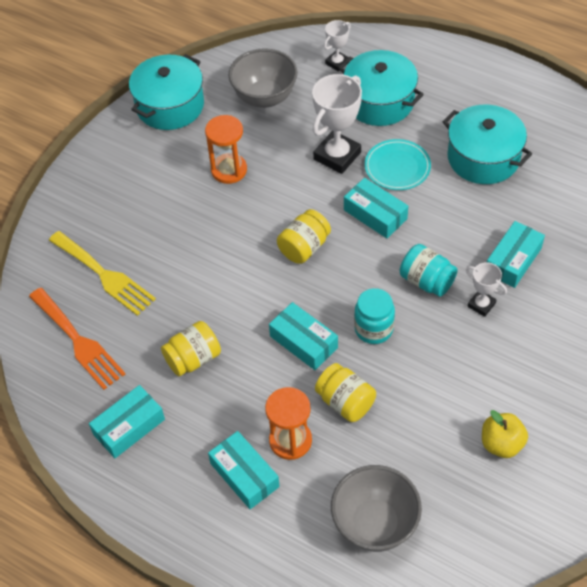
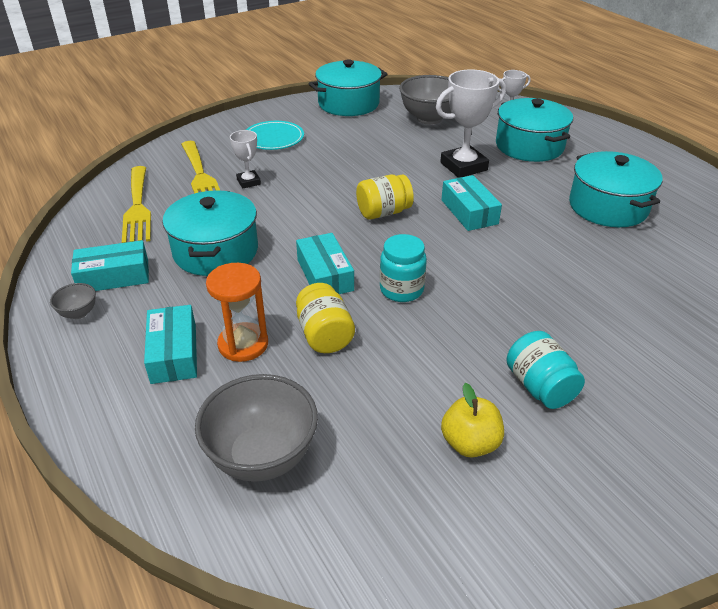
camera: 25 degrees right, 15 degrees down
(78, 341) = (137, 208): orange fork -> yellow fork
(134, 477) = (78, 313): none -> grey bowl
(193, 359) = (216, 251): yellow jar -> turquoise pot
(229, 170) = (361, 148): orange hourglass -> none
(397, 167) = (515, 188): turquoise plate -> turquoise plate (273, 138)
(426, 281) = (485, 273): turquoise jar -> turquoise jar (540, 387)
(481, 305) = (532, 311): white trophy -> white trophy (248, 182)
(513, 260) = (592, 288): turquoise box -> none

